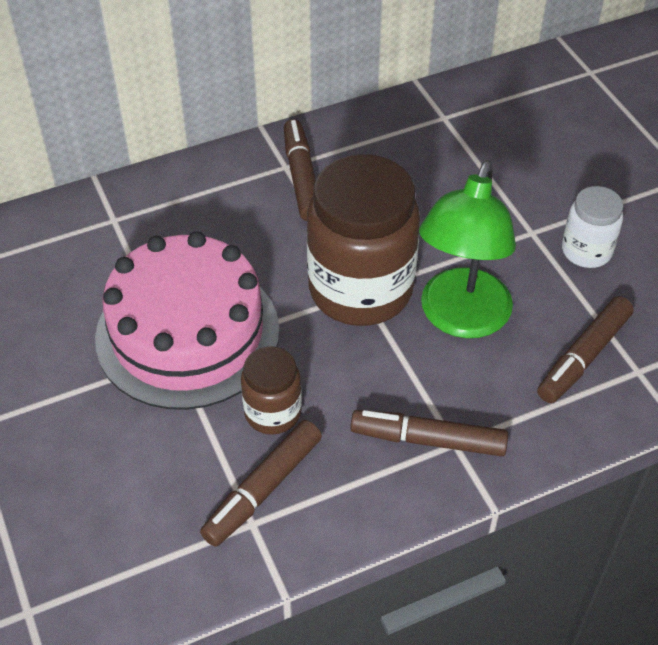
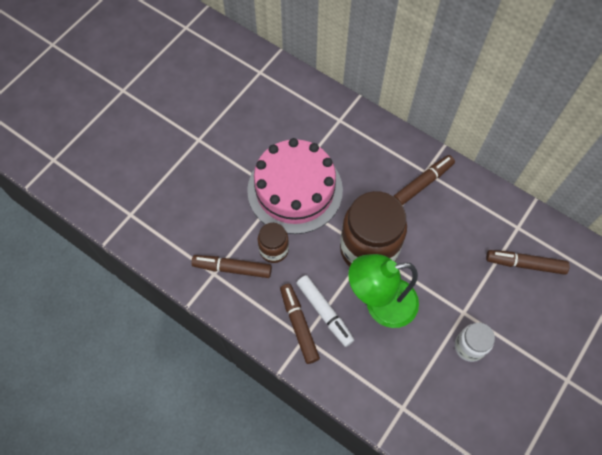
camera: 60 degrees right, 15 degrees up
(428, 395) = (324, 312): none -> white marker
(584, 357) = (394, 376): brown marker -> brown marker (525, 264)

